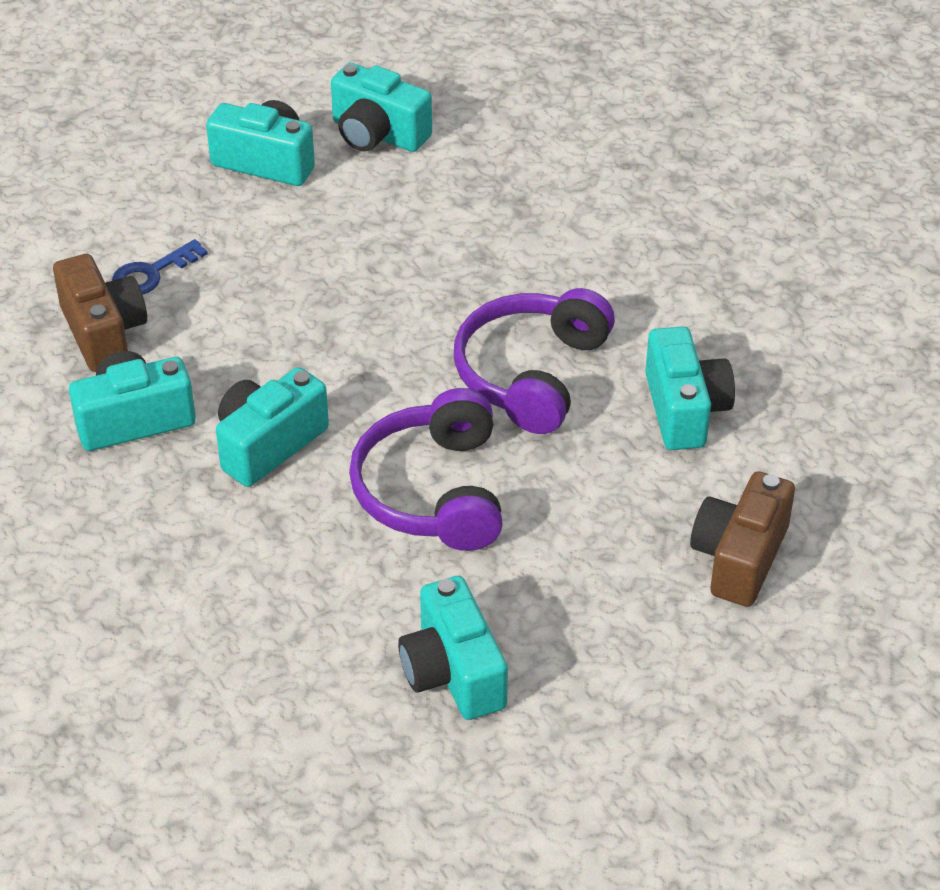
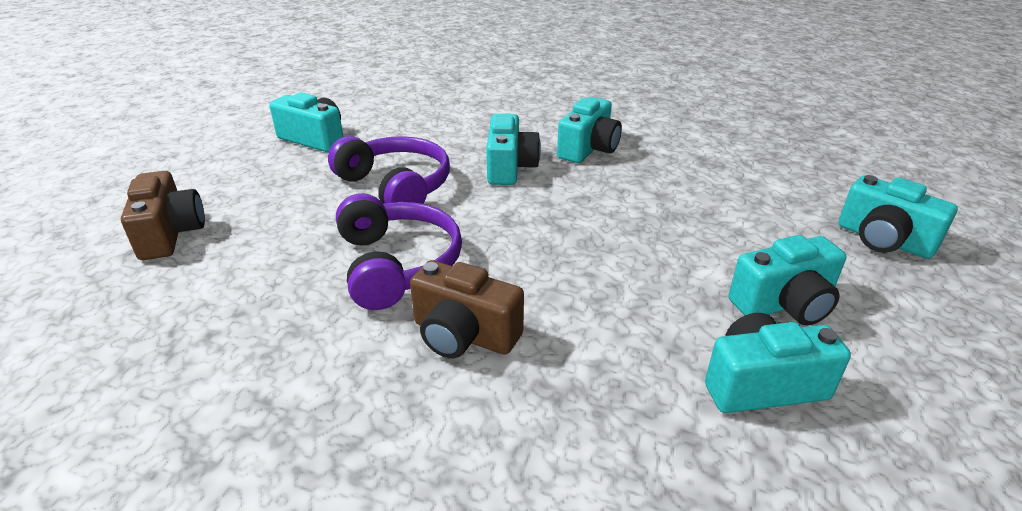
camera: 140 degrees right, 10 degrees down
(103, 332) = (670, 169): brown camera -> brown camera (464, 335)
(152, 273) = (704, 203): blue key -> none
(684, 410) = (258, 296): turquoise camera -> turquoise camera (883, 240)

